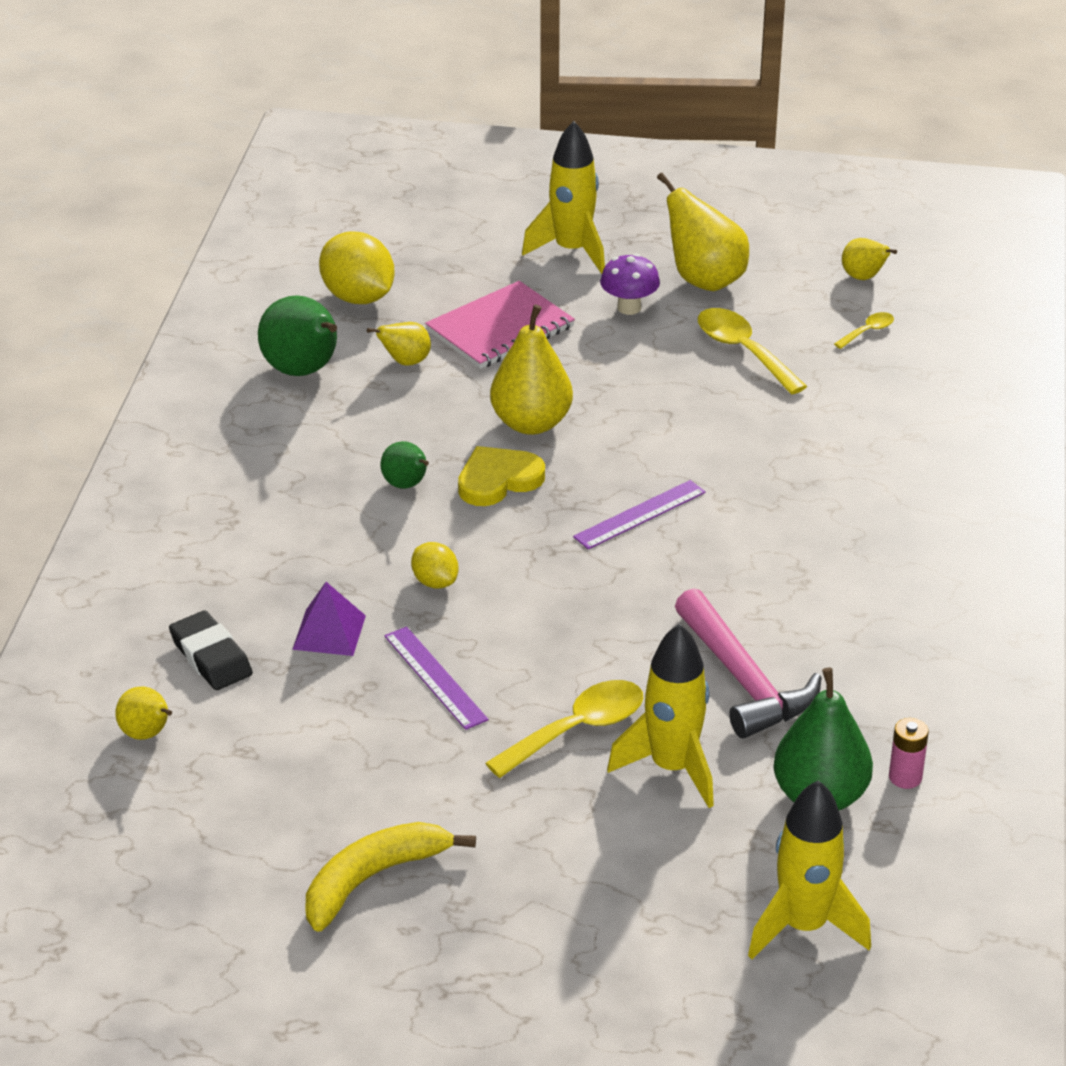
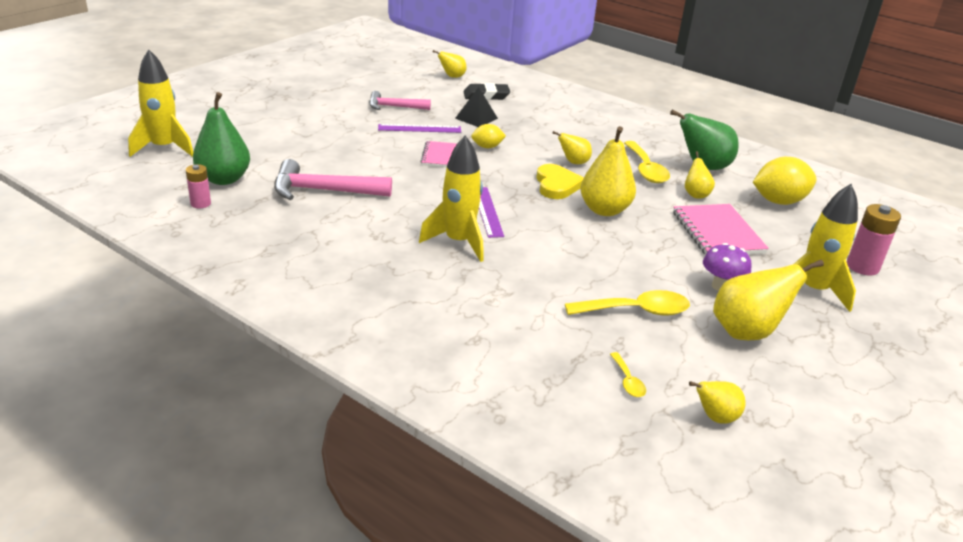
camera: 115 degrees right, 5 degrees down
(329, 632) = (476, 118): purple pyramid -> black pyramid
(371, 744) = (394, 107): none -> pink hammer
(373, 879) = (321, 88): yellow banana -> none
(407, 485) = (573, 162): green pear -> yellow pear
(479, 226) = (862, 267): none -> pink battery
(515, 615) = (441, 156): none -> pink notebook
(578, 729) = (346, 144): yellow spoon -> yellow spoon (646, 169)
(672, 768) = (293, 155): yellow rocket -> yellow rocket (458, 242)

